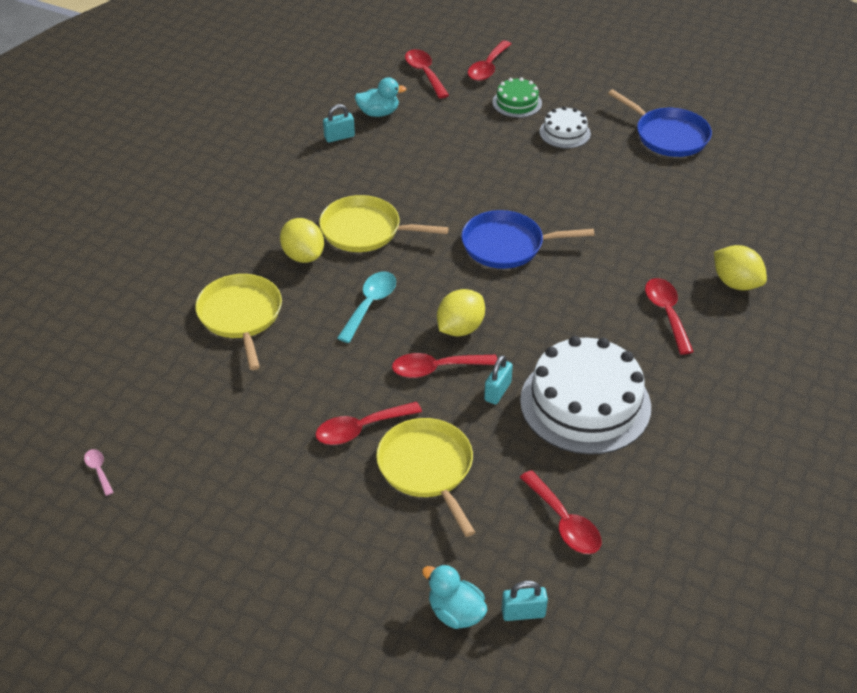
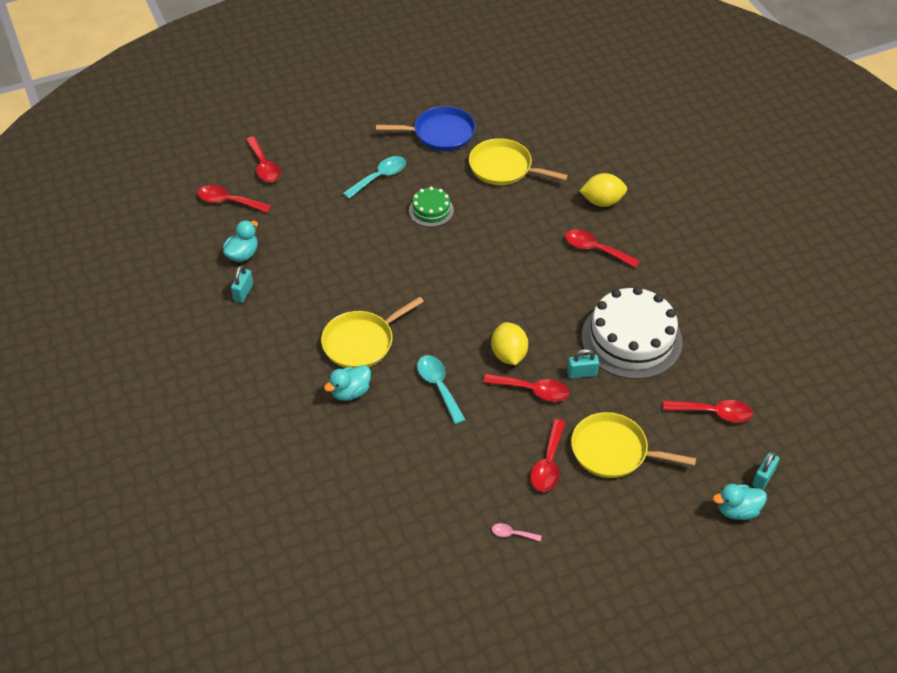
camera: 50 degrees left, 5 degrees up
(98, 470) = (448, 636): pink spoon -> pink spoon (512, 534)
(241, 316) = (375, 464): yellow pan -> yellow pan (504, 167)
(303, 256) = (350, 392): yellow lemon -> turquoise duck
(436, 369) = (532, 390): red spoon -> red spoon turned 105 degrees counterclockwise
(497, 391) = (582, 373): turquoise padlock -> turquoise padlock turned 75 degrees counterclockwise
(507, 245) = (457, 280): blue pan -> none
(517, 103) = (320, 178): green cake -> green cake (431, 210)
(565, 133) = (380, 177): white cake -> turquoise spoon

